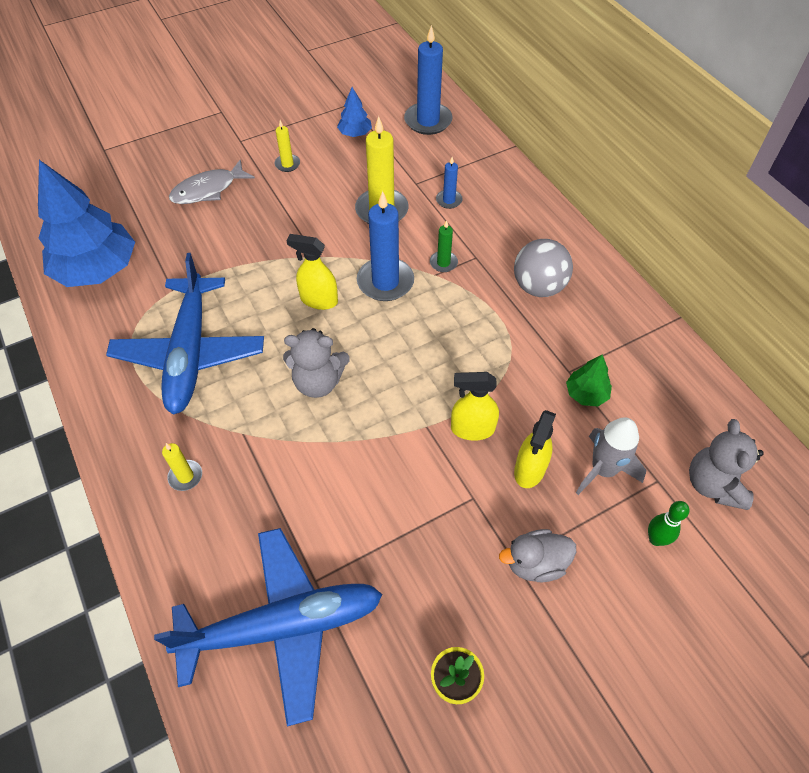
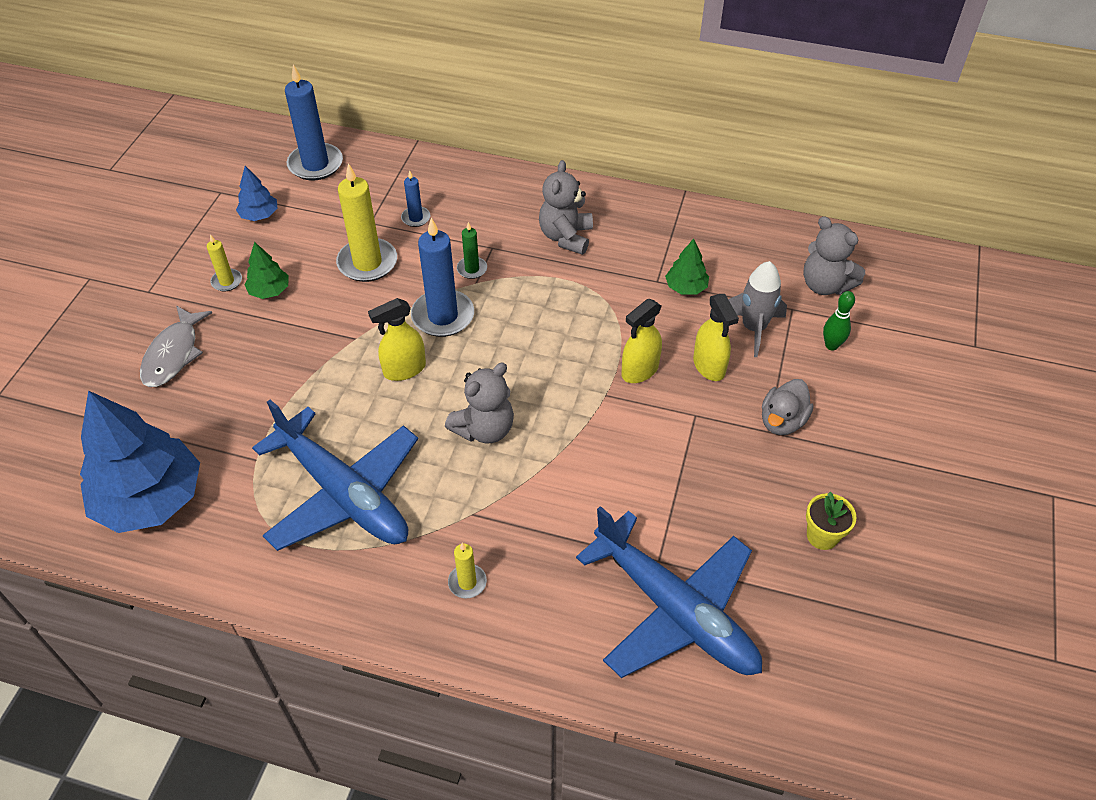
camera: 45 degrees left, 5 degrees down
(281, 626) = (674, 610): blue plane -> blue plane turned 105 degrees clockwise
(303, 187) = (269, 291): none -> green tree
(538, 287) = (566, 237): grey ball -> grey teddy bear

